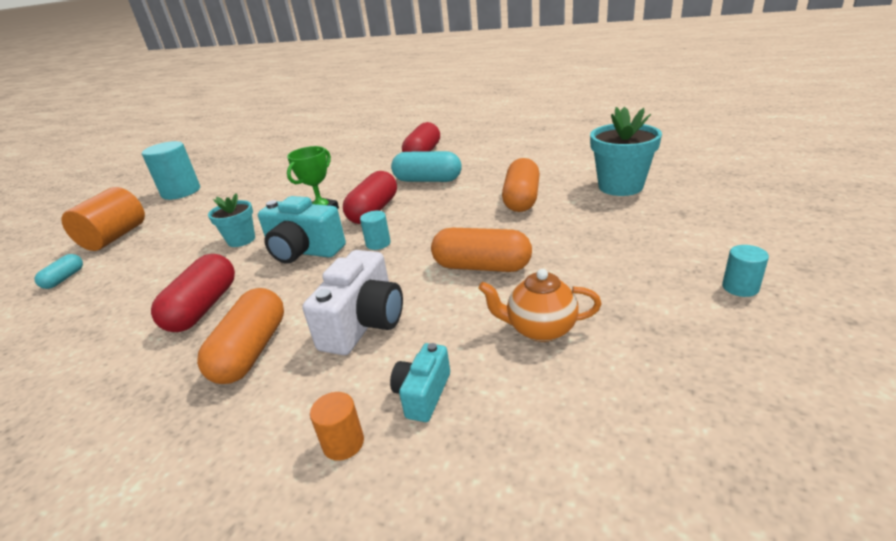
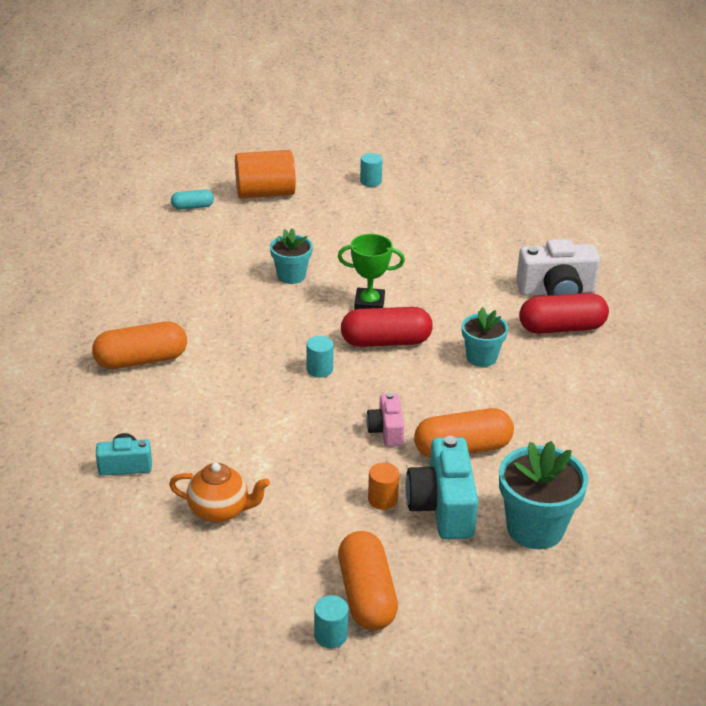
camera: 60 degrees right, 5 degrees up
(181, 192) = (370, 181): turquoise cylinder -> turquoise cylinder, size x0.49
(203, 307) = (182, 308): red capsule -> none
(304, 251) = (287, 326): turquoise camera -> turquoise camera (442, 507)
(343, 443) = (71, 443): orange cylinder -> orange cylinder (382, 499)
(364, 323) = (193, 406): white camera -> white camera (556, 291)
(427, 180) = (481, 357): turquoise capsule -> turquoise flower pot
(480, 225) = (386, 431): none -> pink camera
(482, 266) = (304, 452): orange capsule -> orange capsule (366, 595)
(540, 329) = (220, 511): orange teapot -> orange teapot turned 120 degrees clockwise

